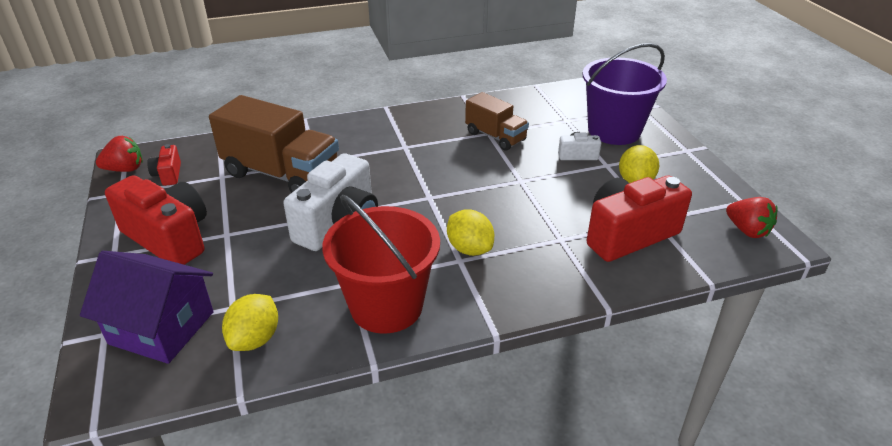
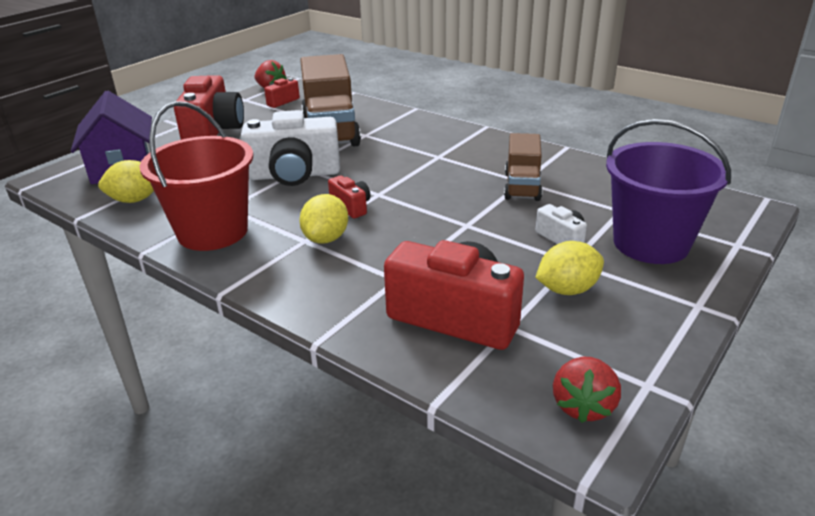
camera: 55 degrees right, 5 degrees down
(434, 217) = (351, 207): none -> red camera

